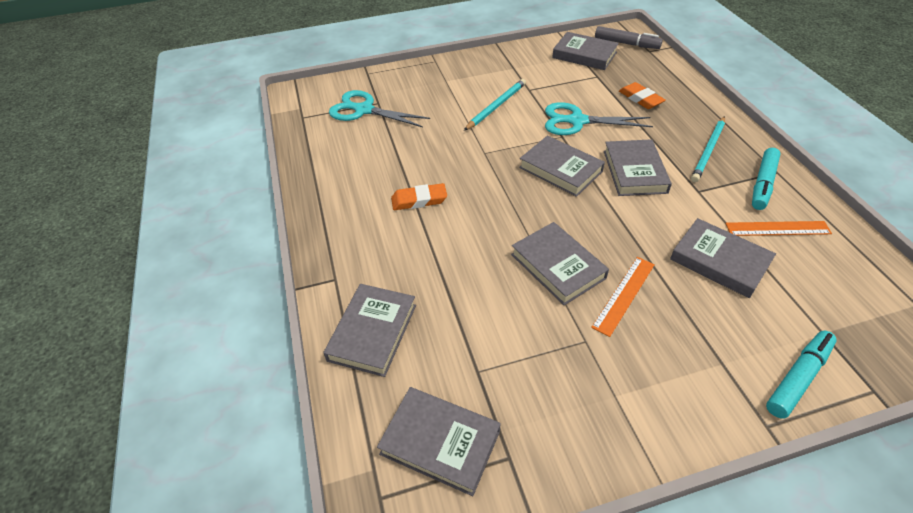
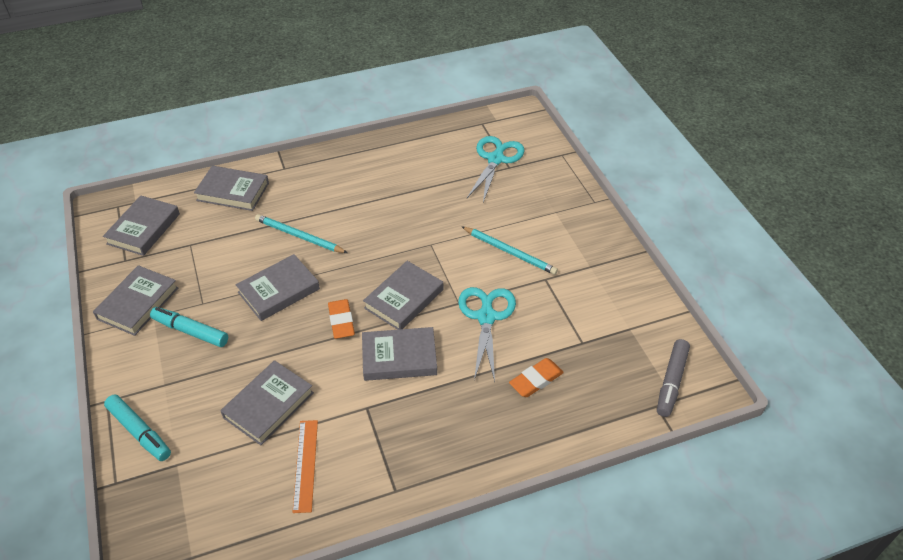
camera: 85 degrees right, 0 degrees up
(419, 200) = (365, 205): orange eraser -> orange eraser (341, 321)
(584, 55) = (632, 334): grey book -> grey book (138, 303)
(624, 295) = (241, 331): orange ruler -> none
(708, 150) = (435, 430): turquoise pencil -> turquoise pencil (299, 236)
(762, 184) = (374, 470): turquoise marker -> turquoise marker (190, 331)

